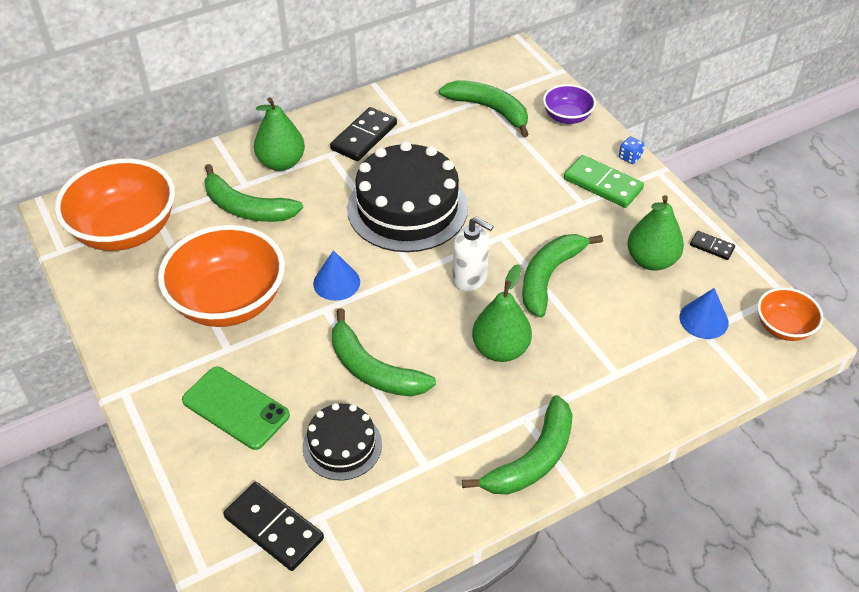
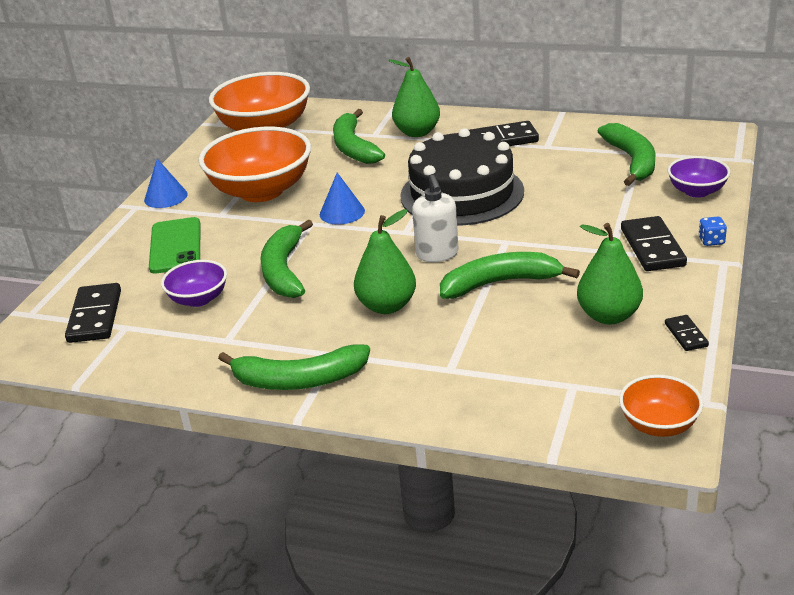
camera: 50 degrees right, 15 degrees down
(342, 445) = (198, 299): black cake -> purple bowl
(603, 184) = (652, 247): green domino -> black domino
(703, 320) = (588, 378): blue cone -> blue cone (165, 197)

